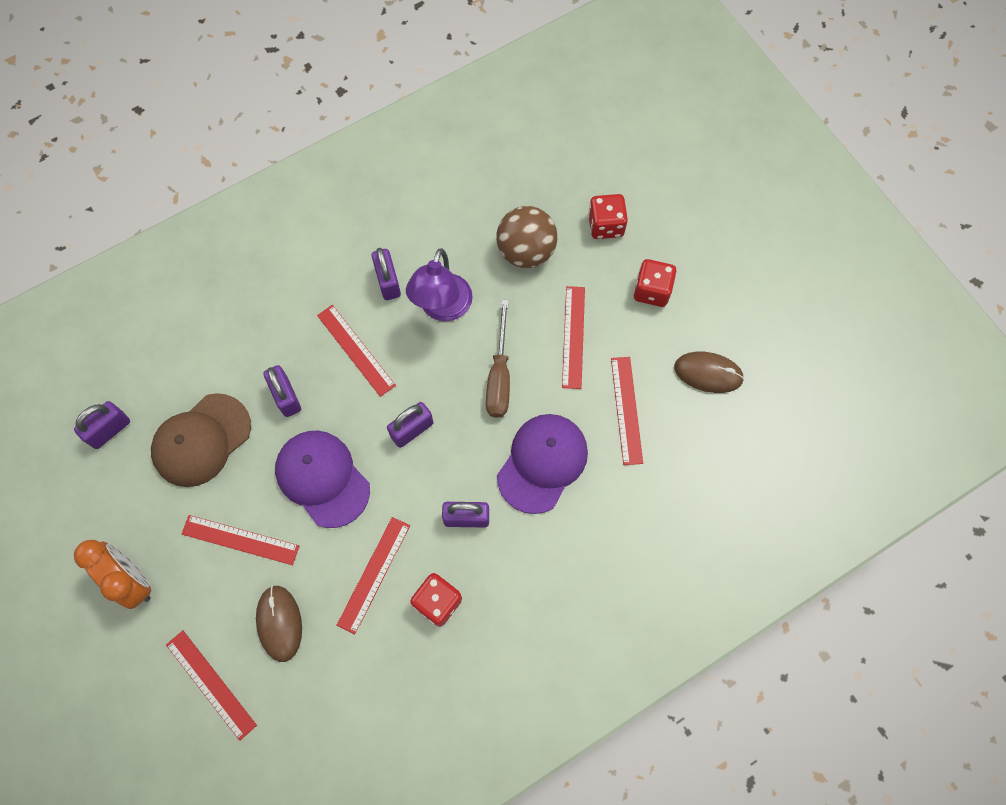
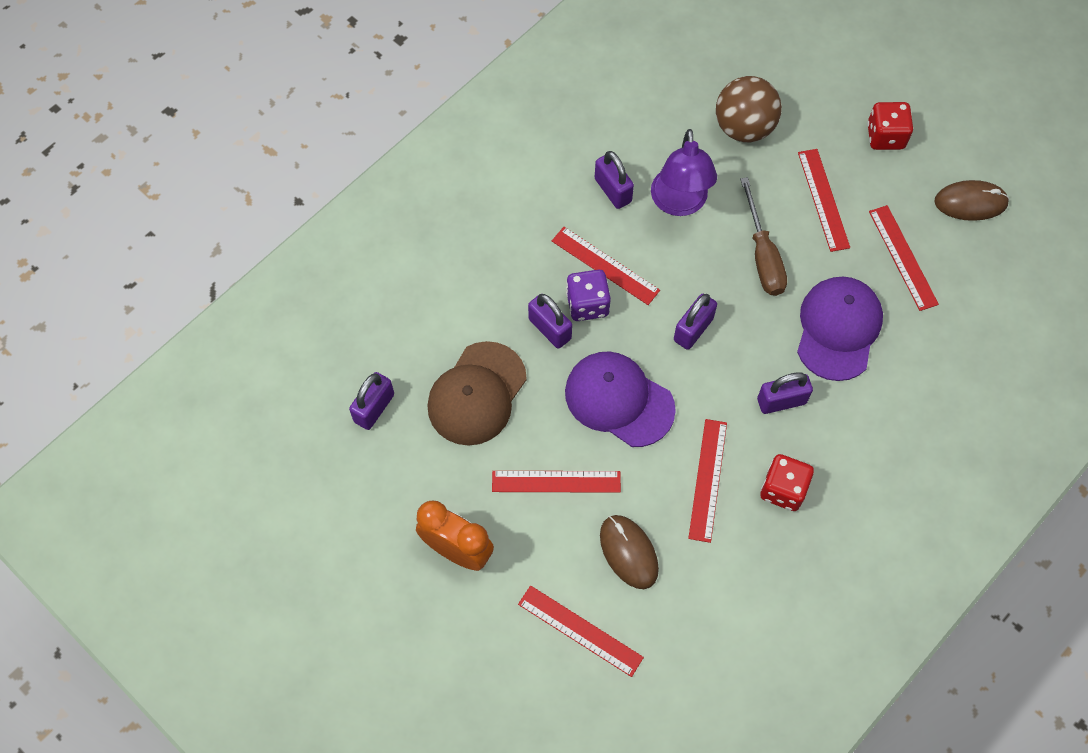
camera: 15 degrees left, 5 degrees down
(327, 382) = (587, 304): none -> purple dice
(605, 225) = (815, 84): red dice -> none

